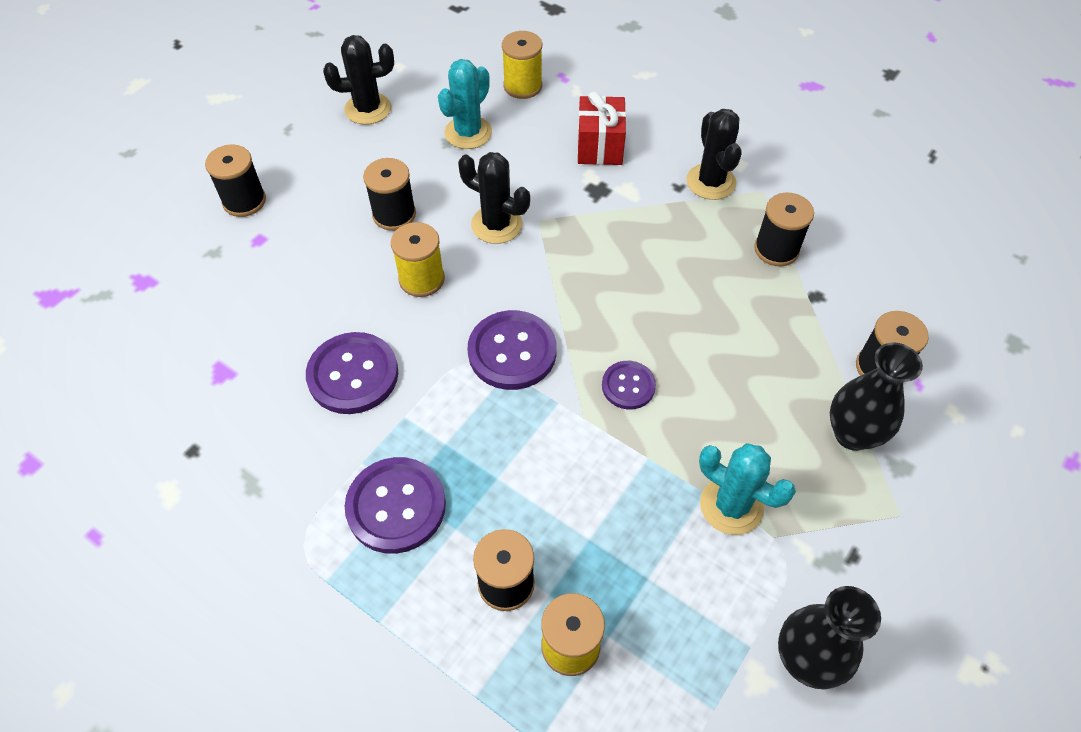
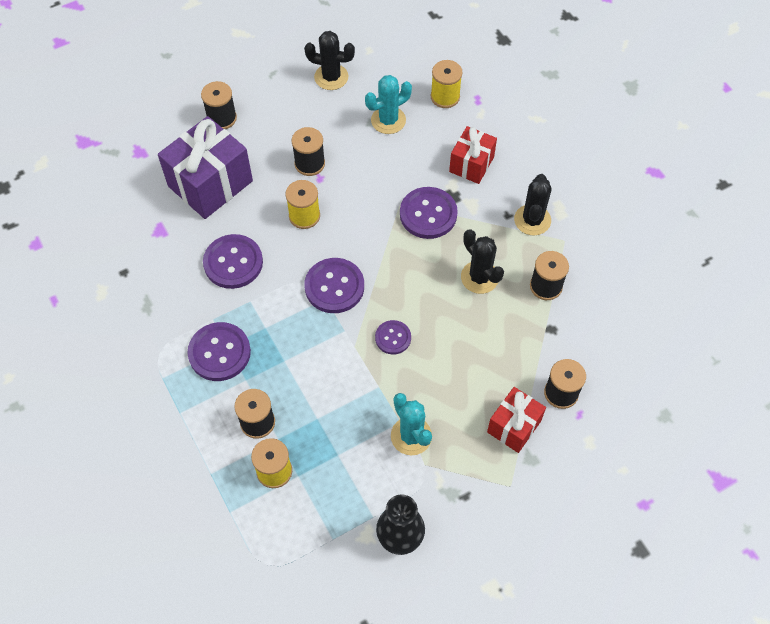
camera: 25 degrees right, 5 degrees up
(268, 286) = (210, 184): none -> purple gift
(496, 224) = (371, 196): black cactus -> black cactus (479, 277)
(581, 220) = (428, 214): none -> purple button
(852, 434) = (514, 426): black vase -> red gift

